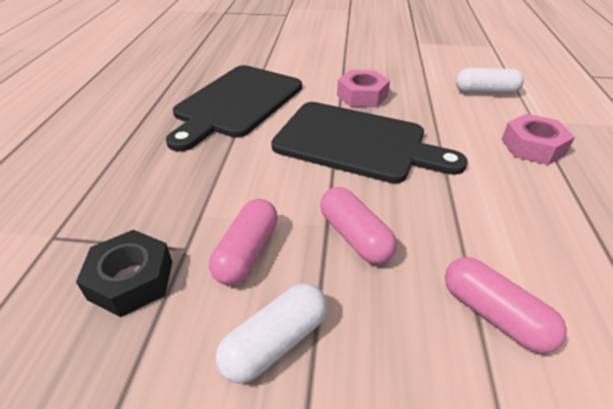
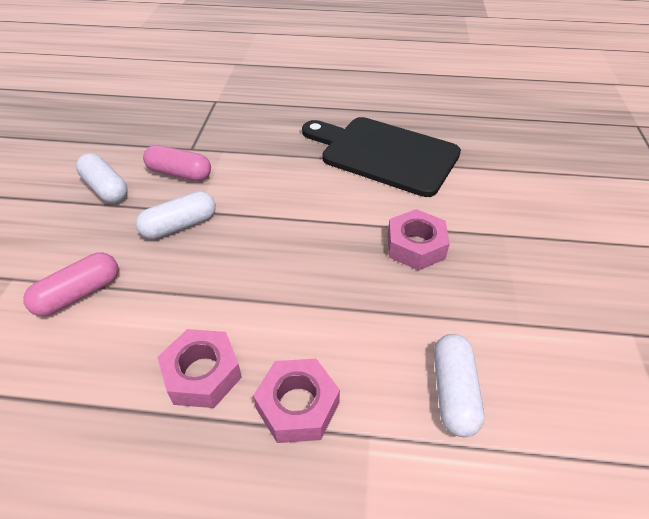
camera: 90 degrees right, 5 degrees up
(131, 280) = (171, 133): black nut -> none
(354, 236) = (180, 225): pink capsule -> white capsule
(356, 143) = (311, 235): black cutting board -> none
(537, 195) = (202, 374): none -> pink nut

